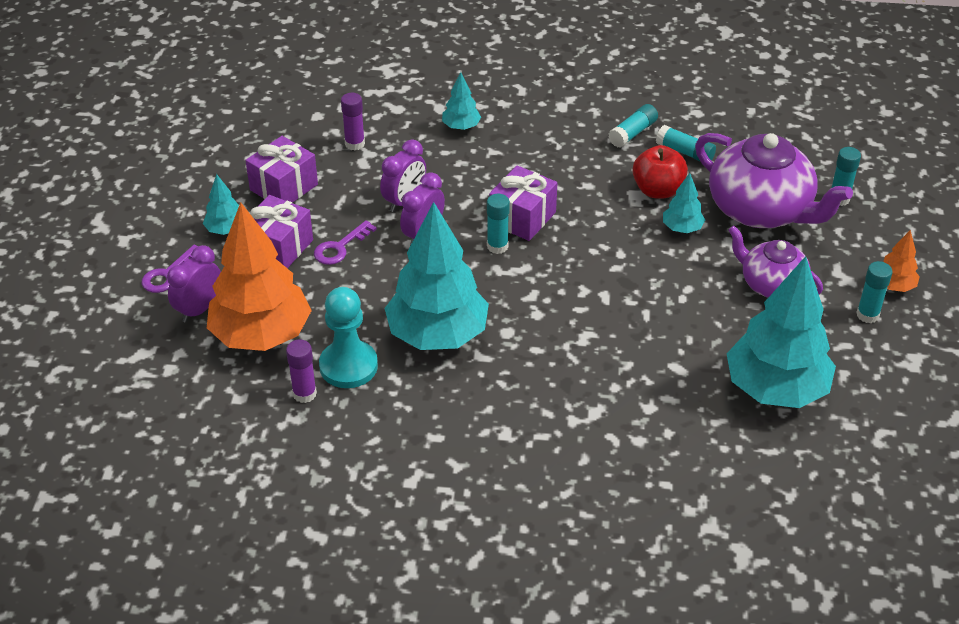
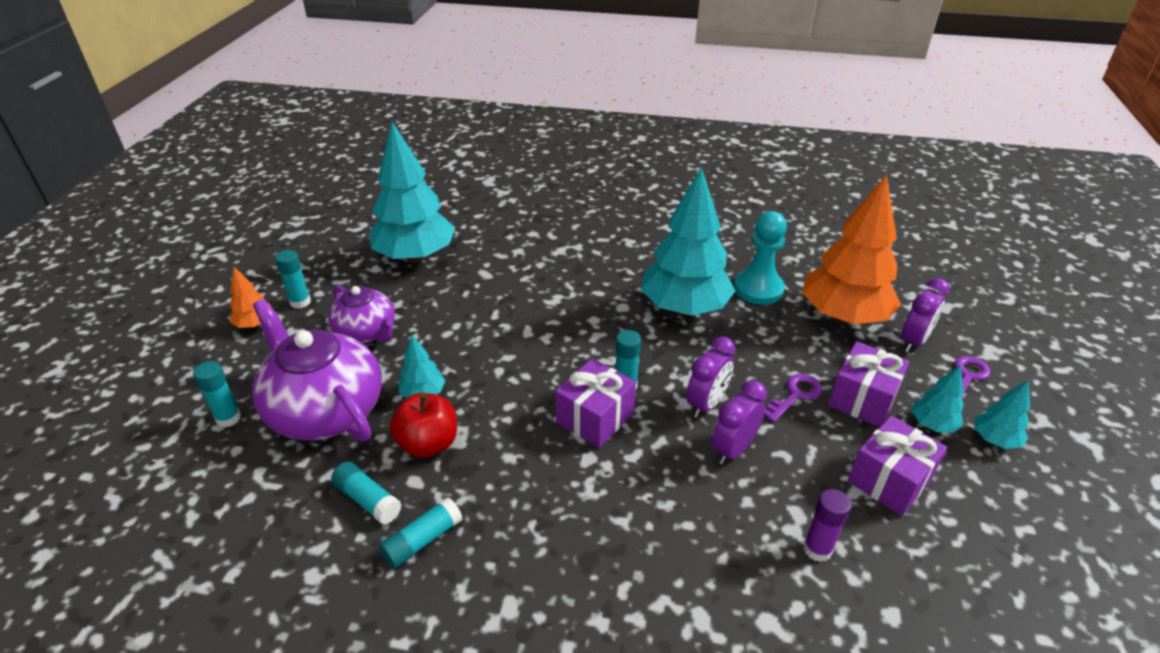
camera: 175 degrees left, 5 degrees down
(304, 394) = (789, 272): purple glue stick -> none
(461, 127) = (666, 572): turquoise tree -> turquoise tree (994, 440)

